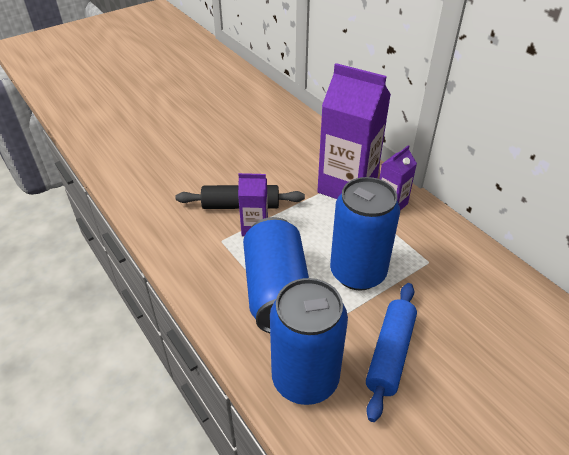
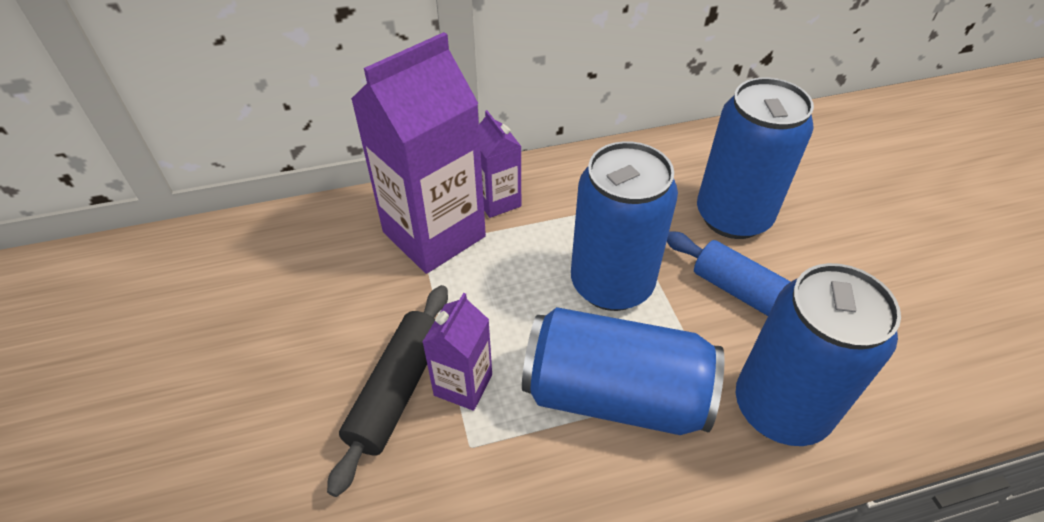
camera: 70 degrees left, 5 degrees up
(466, 329) = (733, 216): none -> blue can

